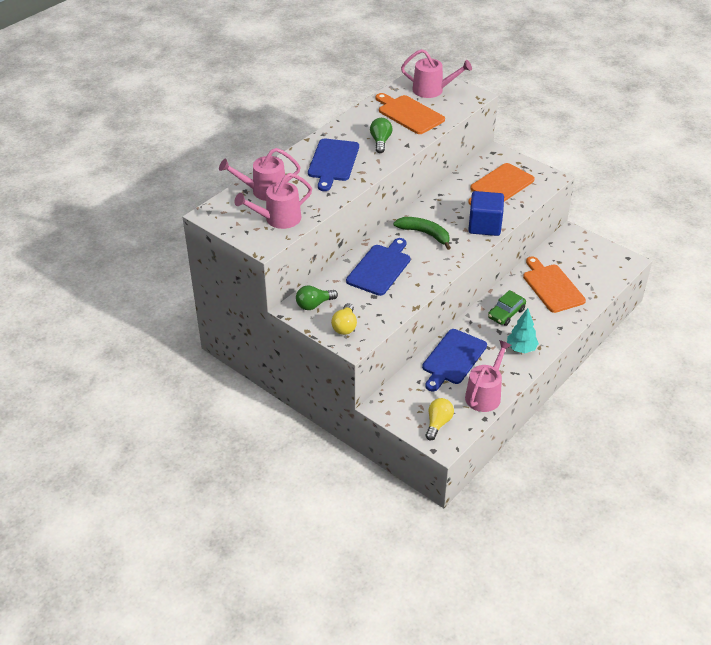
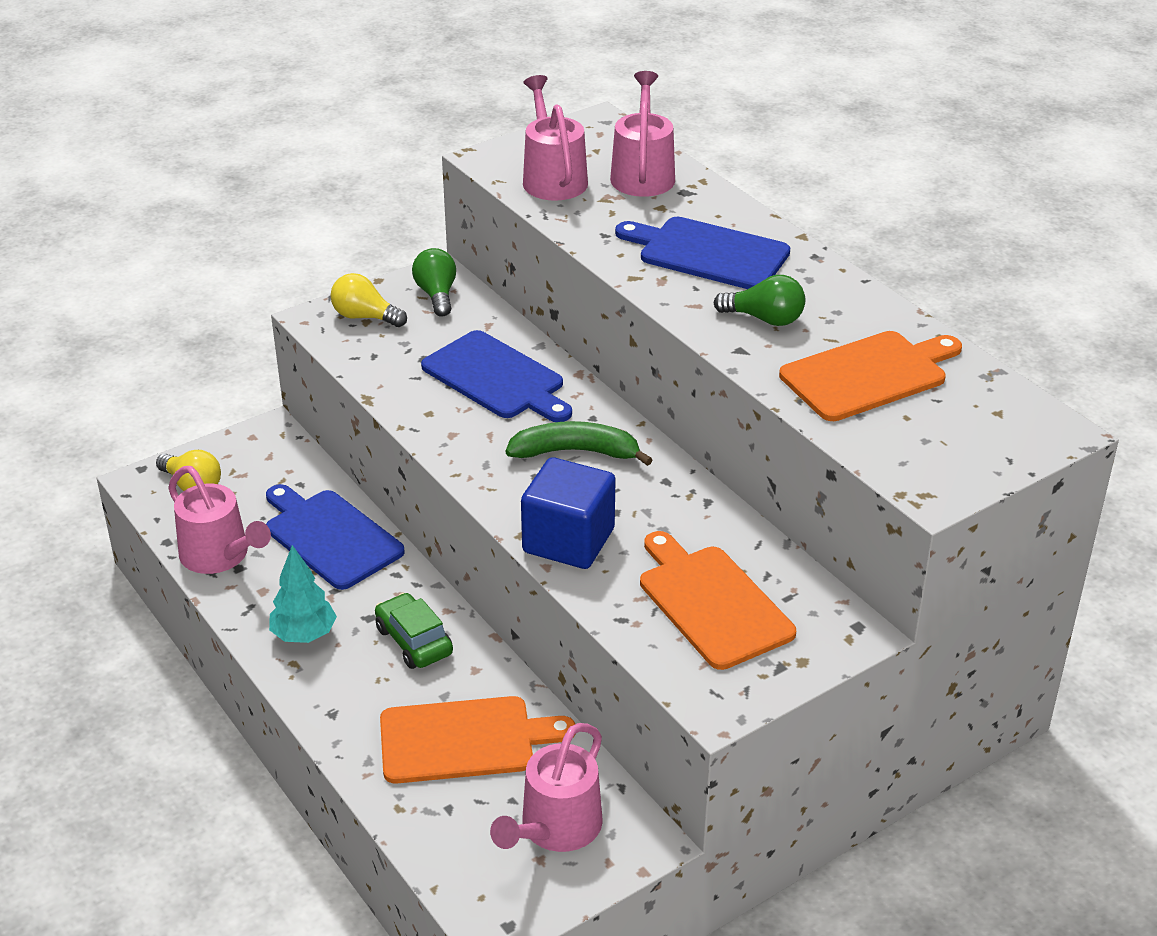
camera: 105 degrees right, 5 degrees down
(425, 234) = (576, 452): green banana -> green banana turned 135 degrees counterclockwise
(432, 90) = (972, 428): pink watering can -> pink watering can (555, 828)

